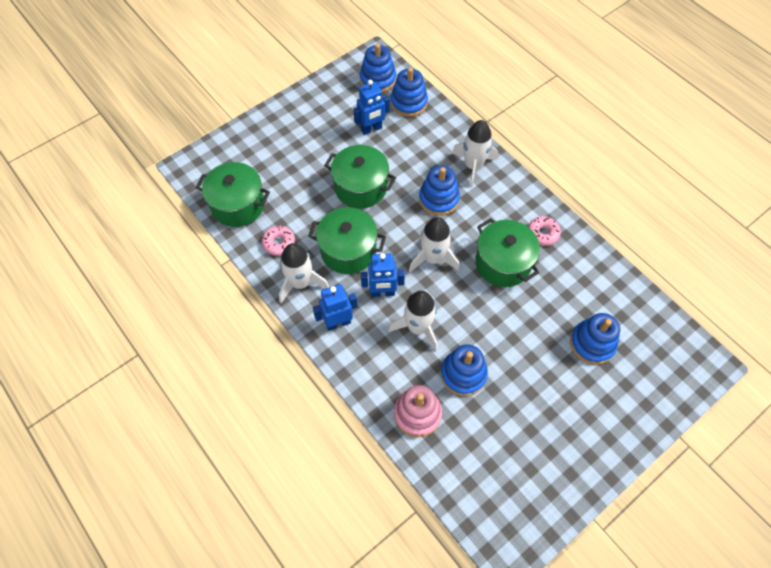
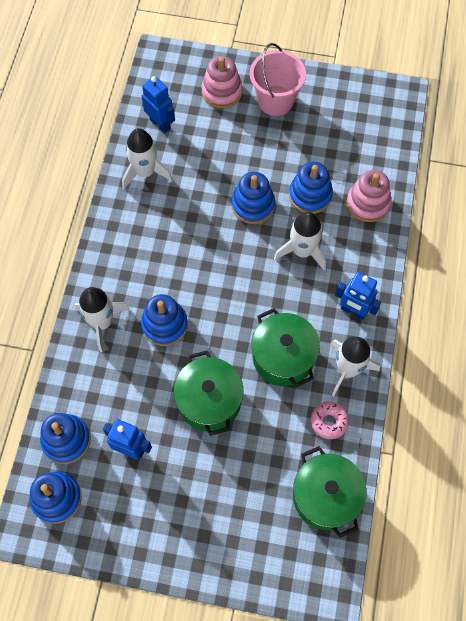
camera: 130 degrees left, 5 degrees up
(382, 293) = (297, 299): blue robot -> blue robot (160, 124)
(433, 258) = (230, 285): white rocket -> white rocket (145, 172)
(503, 263) = (188, 231): green pot -> none
(542, 233) = (132, 221): pink donut -> none
(585, 425) = (275, 100): none -> pink bucket
(592, 343) = (207, 131): blue stacking toy -> blue stacking toy (253, 205)
(629, 387) = (222, 91): none -> pink stacking toy

